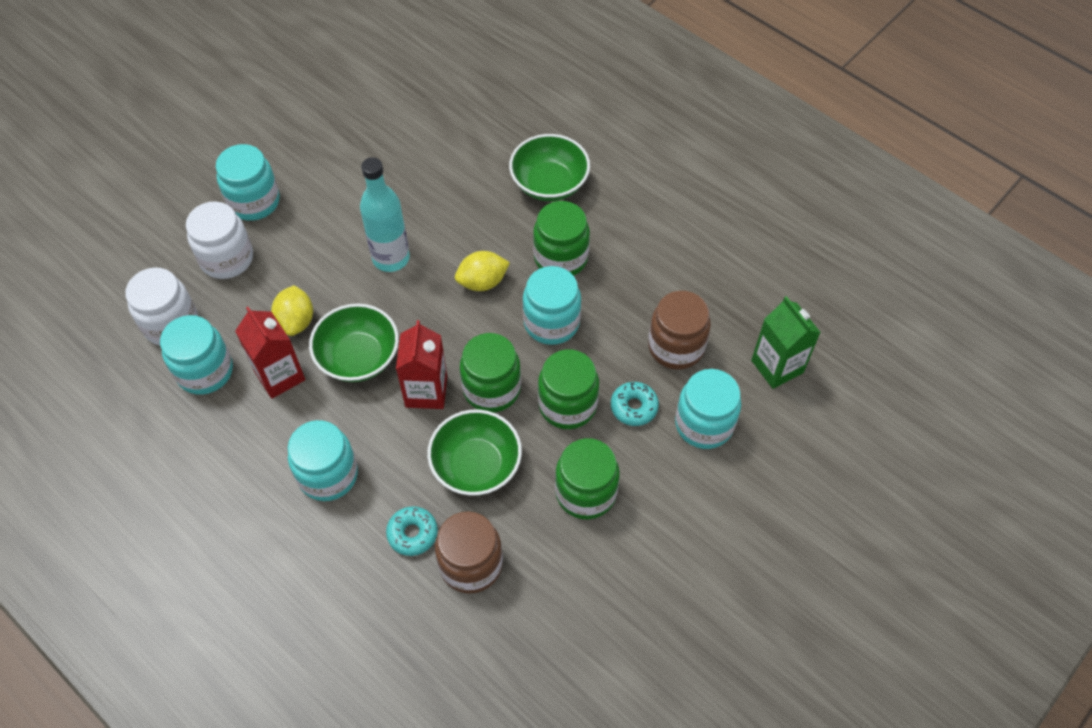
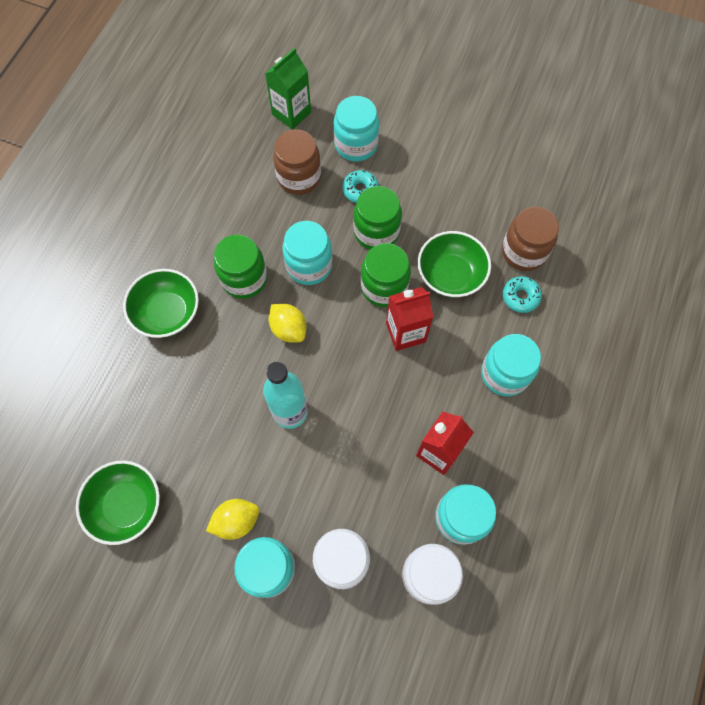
camera: 110 degrees left, 10 degrees up
(296, 321) = (382, 463): yellow lemon -> yellow lemon (236, 521)
(358, 357) = (396, 396): green bowl -> green bowl (127, 505)
(585, 492) = (439, 200): green jar -> none

